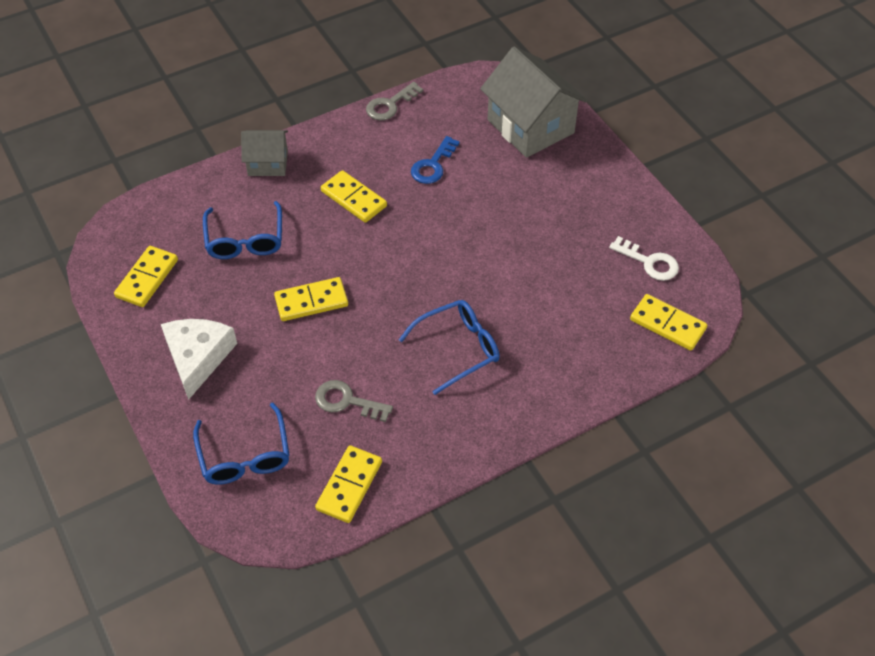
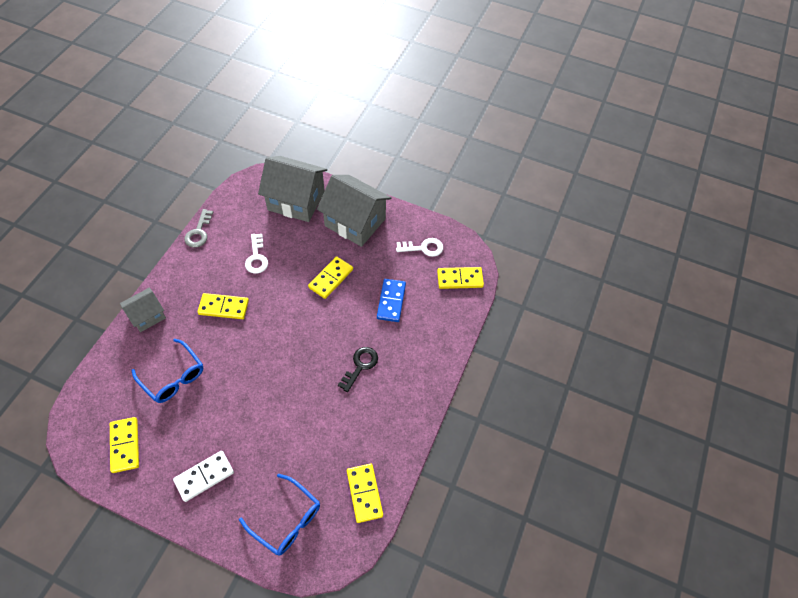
camera: 40 degrees left, 5 degrees up
(198, 357) = (204, 476): white cheese -> white domino
(311, 301) = (249, 391): yellow domino -> yellow domino (331, 278)
(347, 401) = (321, 441): grey key -> none
(432, 165) = (256, 257): blue key -> white key
(457, 349) = (360, 365): blue glasses -> black key
(555, 300) = (391, 301): none -> blue domino
(584, 187) = (355, 222): none -> grey house

